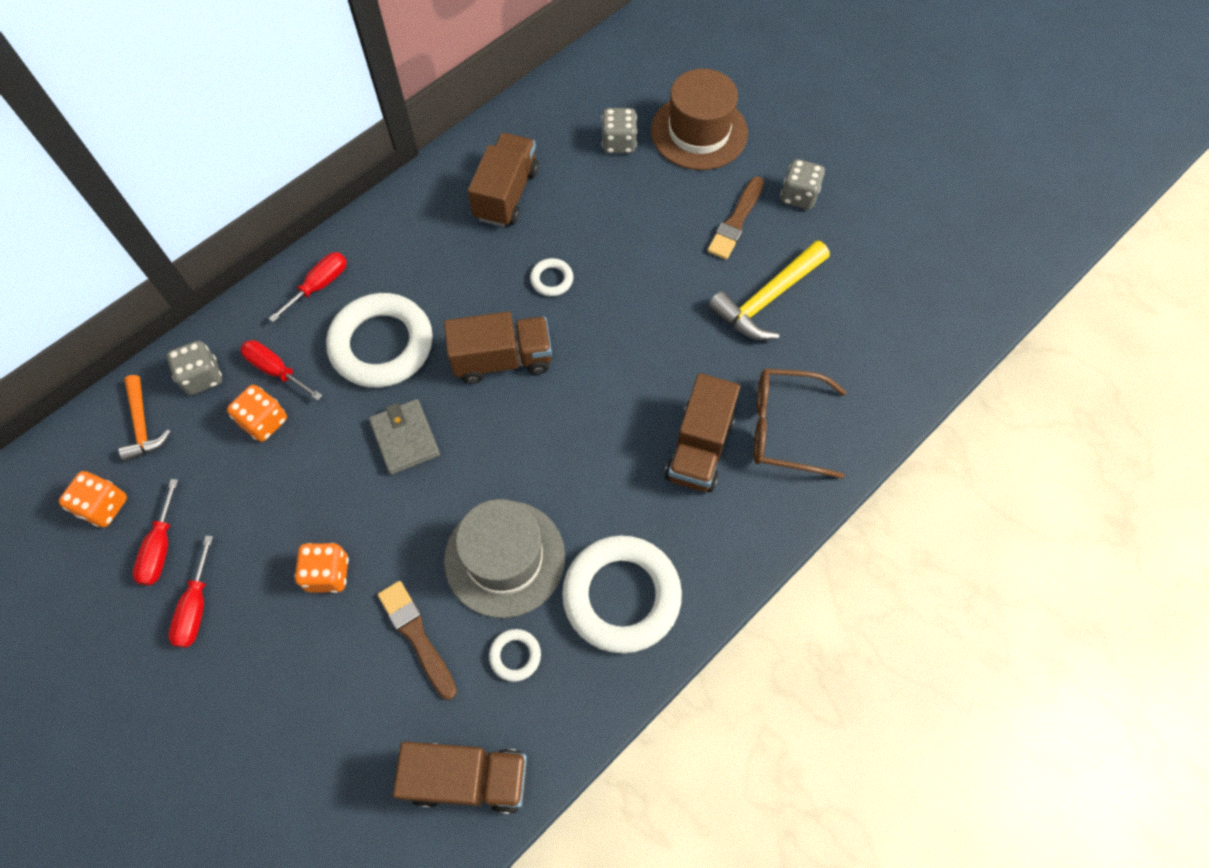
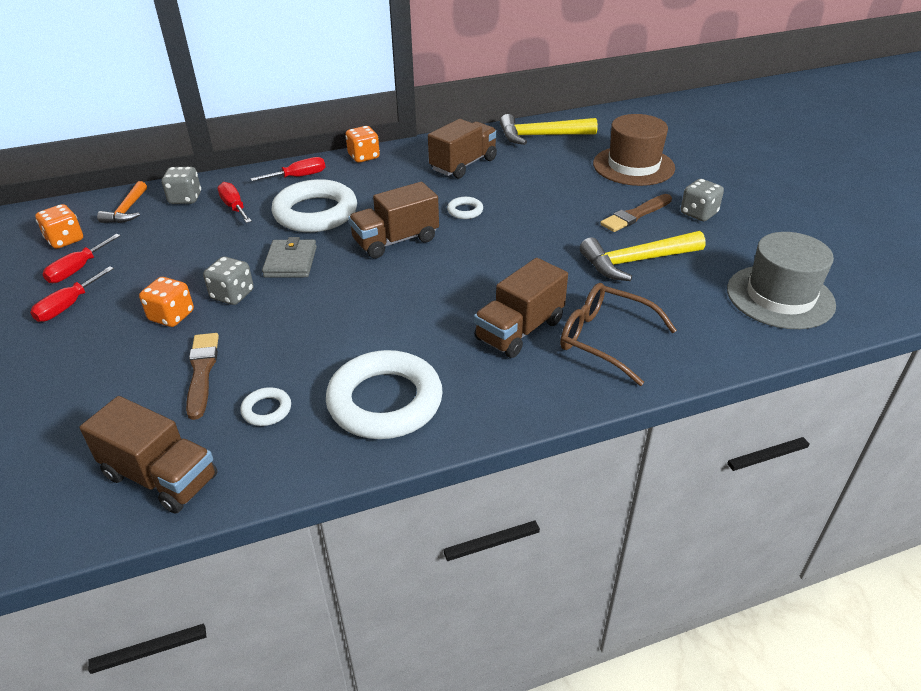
camera: 25 degrees right, 25 degrees down
(264, 421) = (203, 228): orange dice -> orange dice (364, 157)
(502, 359) = (396, 241): brown truck -> brown truck turned 135 degrees clockwise
(504, 558) = (308, 348): grey hat -> grey hat (780, 297)
(570, 107) = (541, 136): none -> yellow hammer
(619, 143) = (566, 159): grey dice -> grey dice (232, 295)

